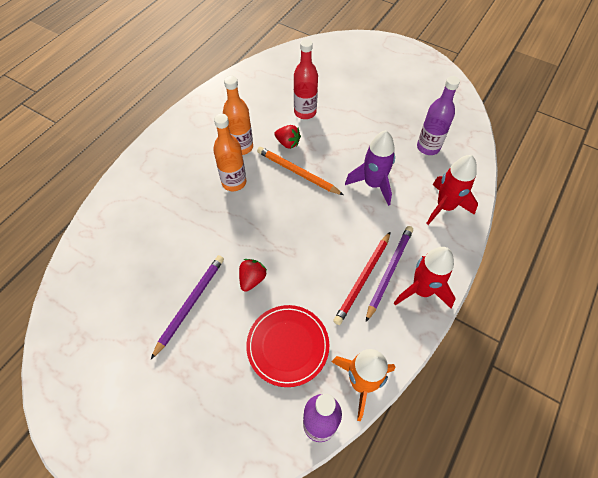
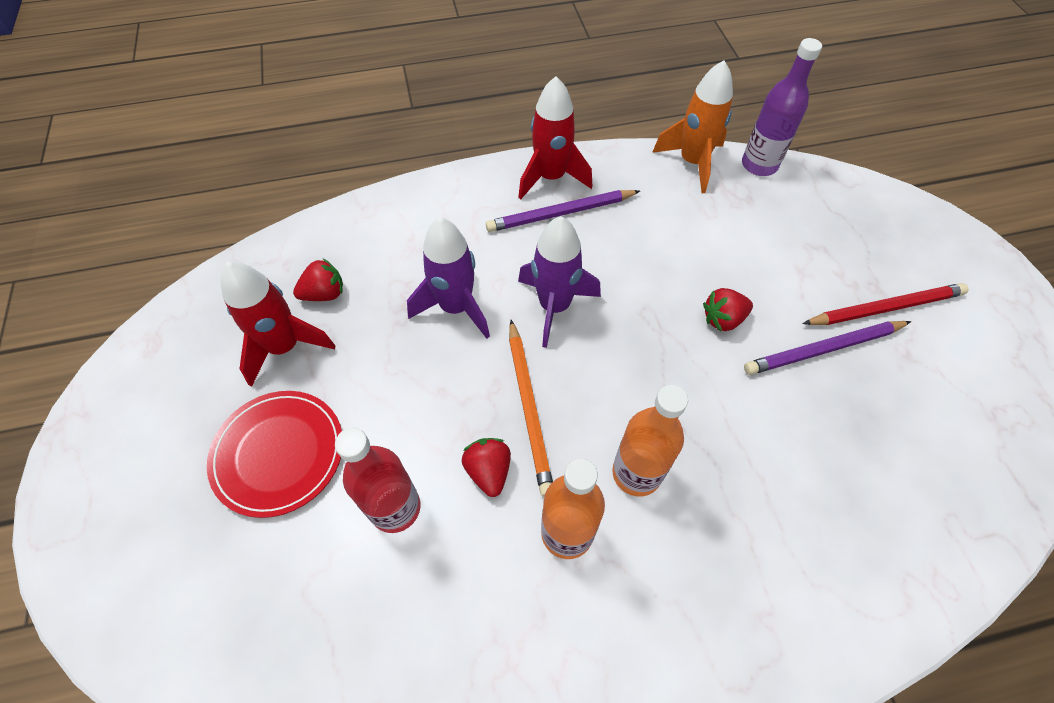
camera: 135 degrees left, 0 degrees up
(288, 346) = (737, 232): red plate -> red plate (278, 454)
(334, 219) = (554, 306): none -> purple rocket
(363, 279) = (596, 227): red pencil -> red pencil (885, 308)
(428, 147) = (324, 294): purple bottle -> red strawberry
(445, 207) = (417, 220): red rocket -> red rocket (285, 347)

